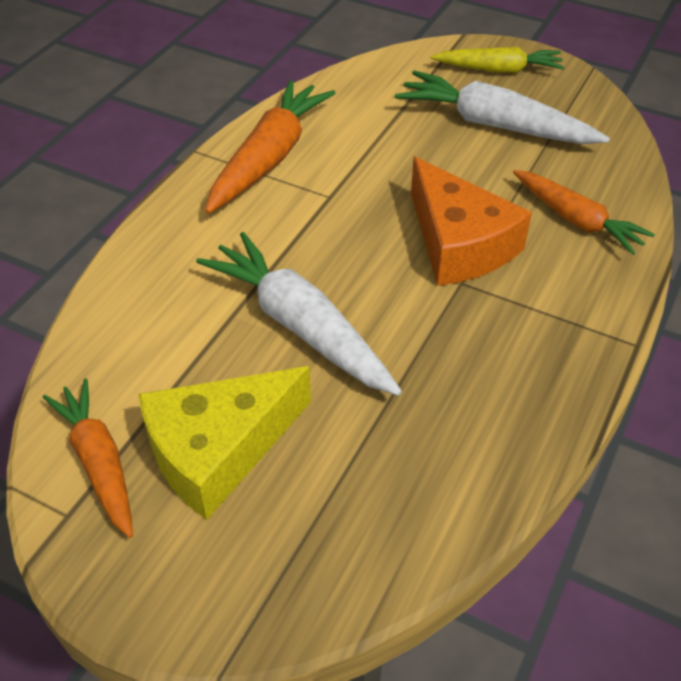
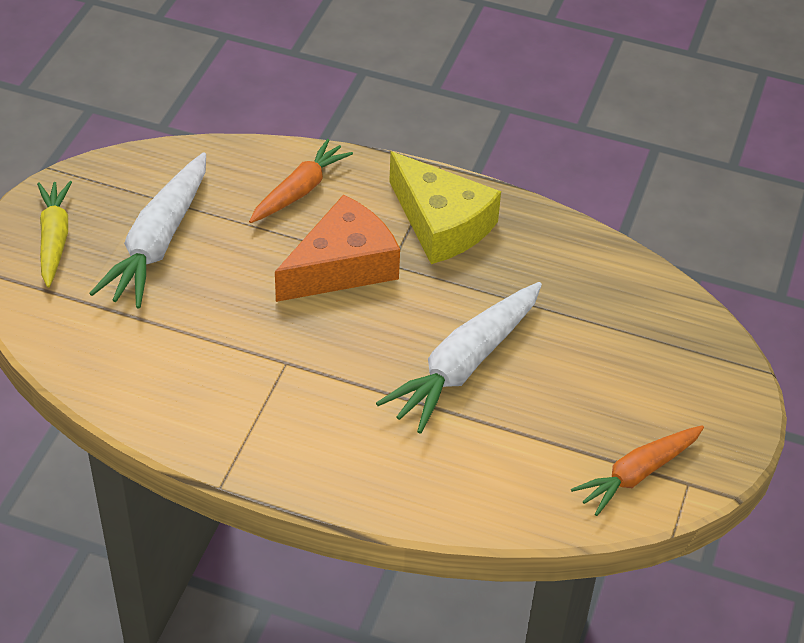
camera: 100 degrees left, 0 degrees up
(218, 450) = (605, 400): yellow cheese -> yellow cheese (441, 223)
(269, 158) = (229, 417): orange carrot -> none

